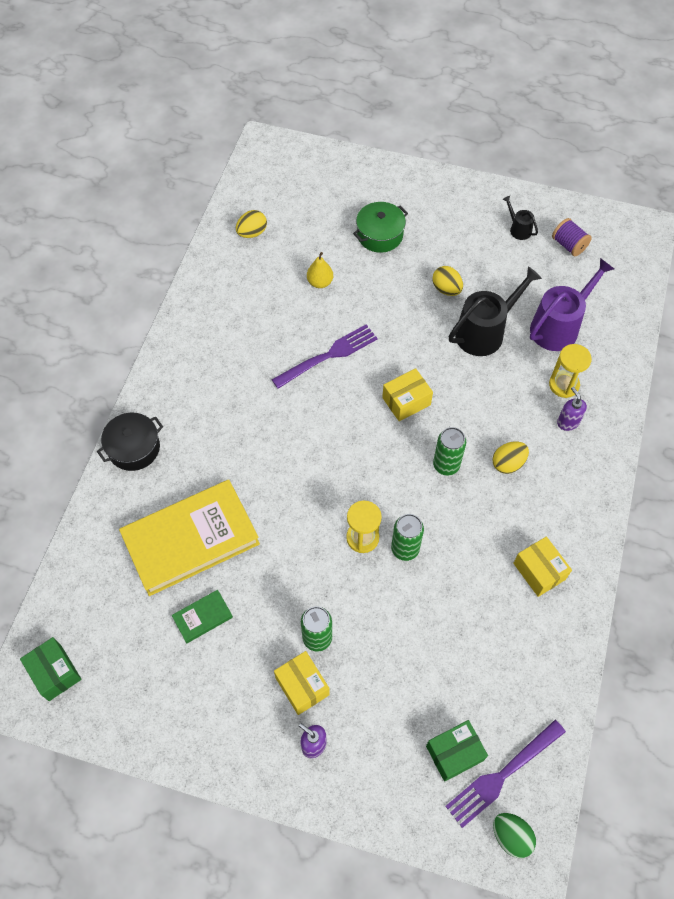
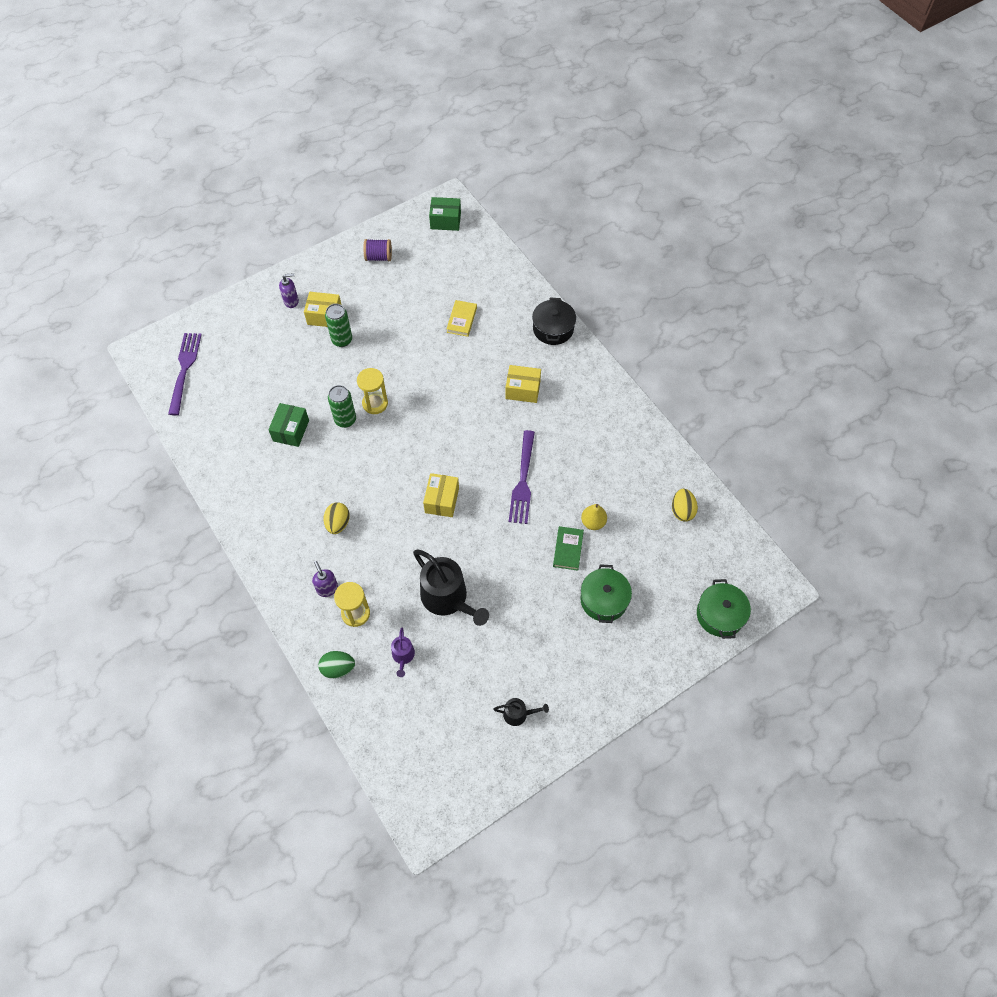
camera: 130 degrees right, 0 degrees up
(191, 540) = (462, 320): yellow book -> yellow book, size x0.42
(202, 617) = (409, 297): green book -> green book (568, 549)
(321, 164) = (720, 615): none -> green pot
(446, 289) = (509, 605): yellow egg -> none
(446, 465) = (374, 486): green can -> none
(454, 753) = (218, 357): green box -> green box (291, 430)
(484, 332) = (447, 598): black watering can -> black watering can turned 45 degrees counterclockwise
(511, 836) = (157, 351): green egg -> green egg (338, 668)
(539, 571) = (257, 479): yellow box -> yellow box (523, 390)
(558, 327) = (403, 656): purple watering can -> purple watering can, size x0.48
(567, 422) = (327, 588): purple soap dispenser -> purple soap dispenser turned 135 degrees counterclockwise
(568, 245) = (467, 740): purple spool -> purple spool (378, 257)

